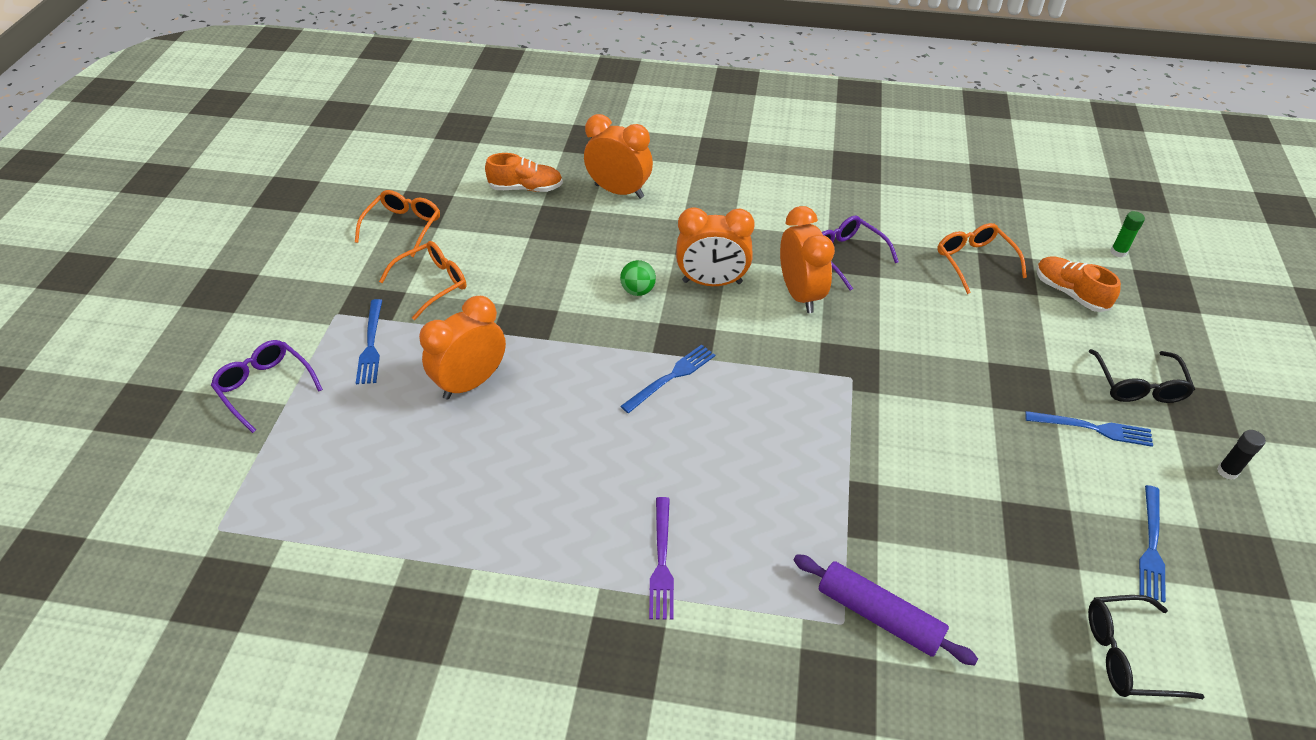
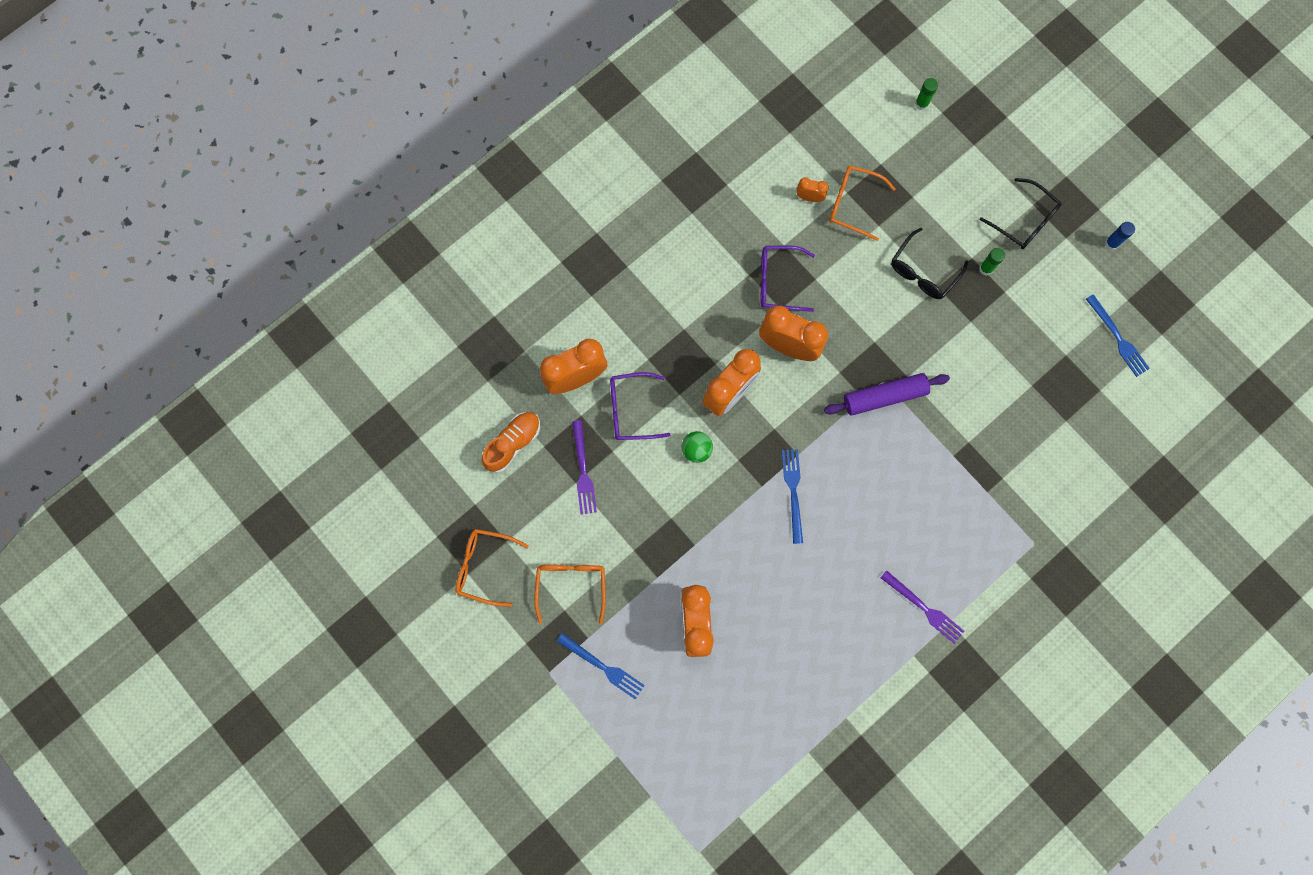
camera: 50 degrees left, 30 degrees up
(266, 388) = (590, 761): purple glasses -> purple glasses (632, 410)
(403, 227) = (485, 567): orange glasses -> orange glasses turned 45 degrees counterclockwise
(544, 236) = (583, 471): none -> purple fork
(878, 616) = (1044, 521): purple rolling pin -> purple rolling pin (884, 397)
(940, 233) = (809, 197): none -> orange clock
(1055, 386) = (986, 269): none -> green glue stick
(1070, 293) = (928, 175): orange shoe -> none
(1093, 428) = (1030, 282): blue fork -> none
(1128, 654) = (1158, 418): black glasses -> black glasses (923, 271)
(1227, 471) = (1111, 243): black glue stick -> blue glue stick

